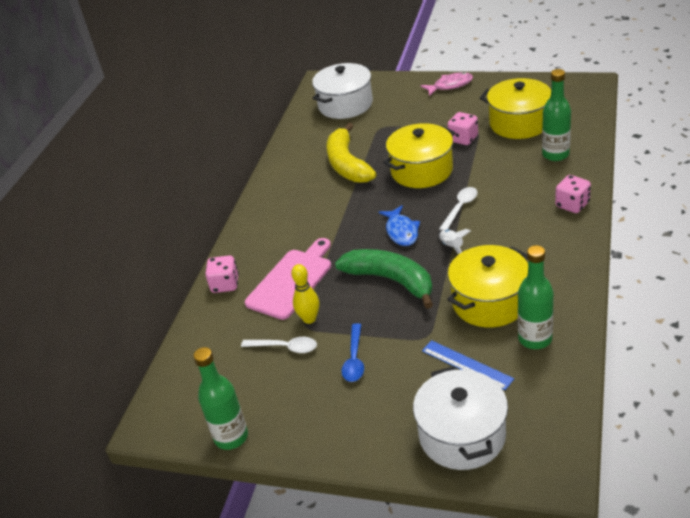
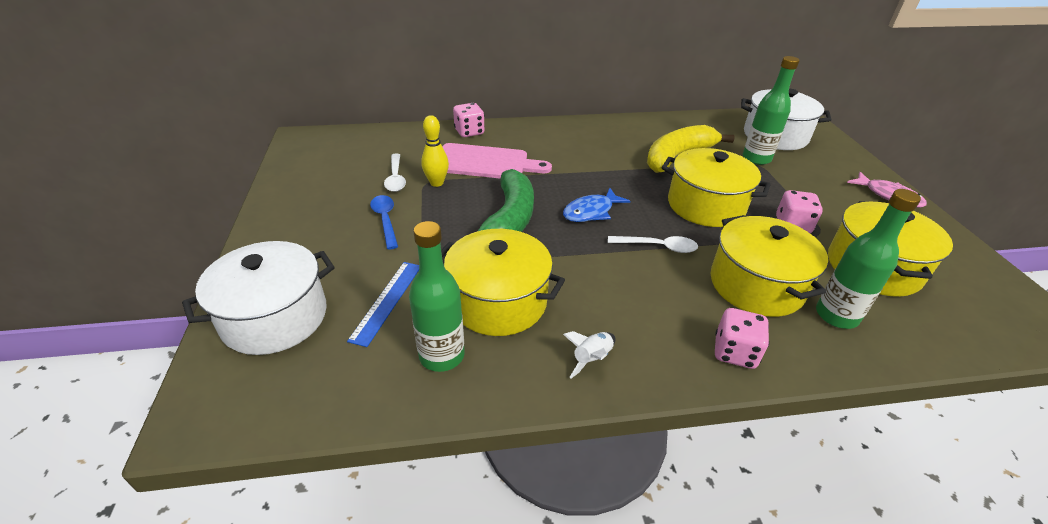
camera: 60 degrees right, 0 degrees up
(231, 437) = (284, 175): green bottle -> green bottle (756, 159)
(354, 359) = (385, 220): blue spoon -> blue spoon turned 90 degrees clockwise
(451, 247) = (584, 253): white rocket -> white rocket (591, 359)
(517, 176) = (756, 285): none -> yellow pot

